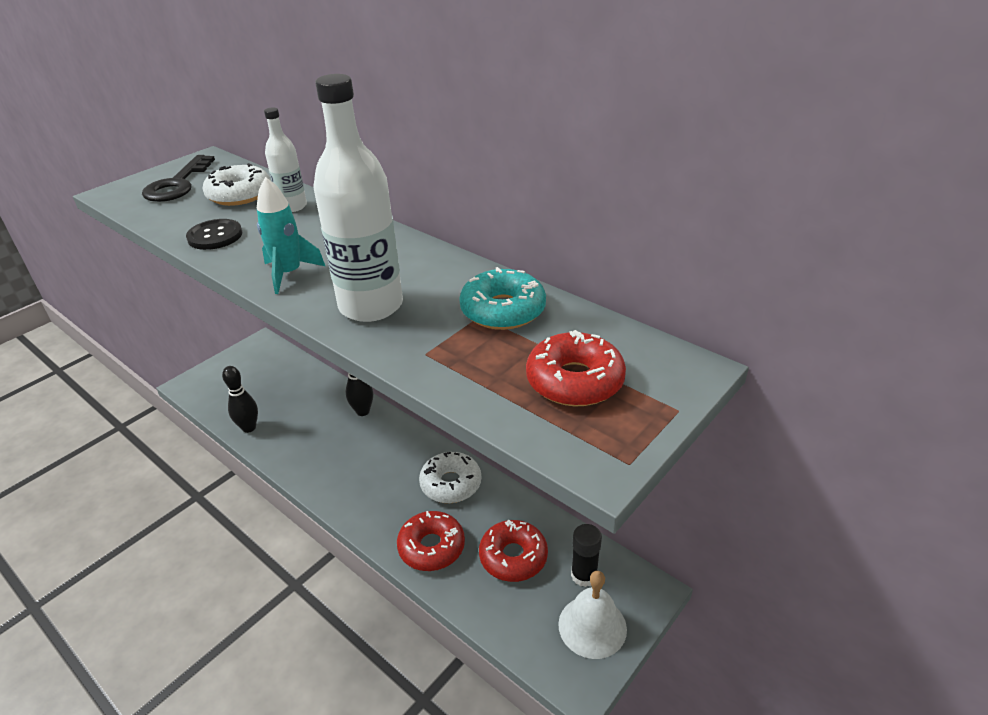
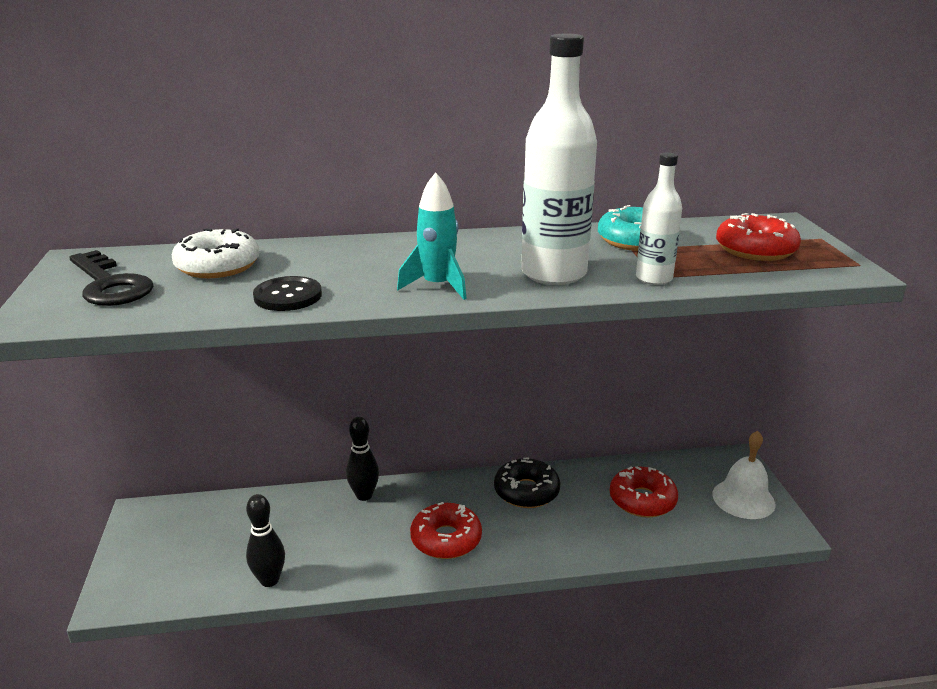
camera: 50 degrees left, 10 degrees down
(292, 206) = (304, 253): white bottle -> white bottle (654, 278)
(431, 547) = (585, 536): red donut -> red donut (446, 539)
(451, 484) = (526, 491): white donut -> black donut
(584, 575) = (694, 478): black glue stick -> none

